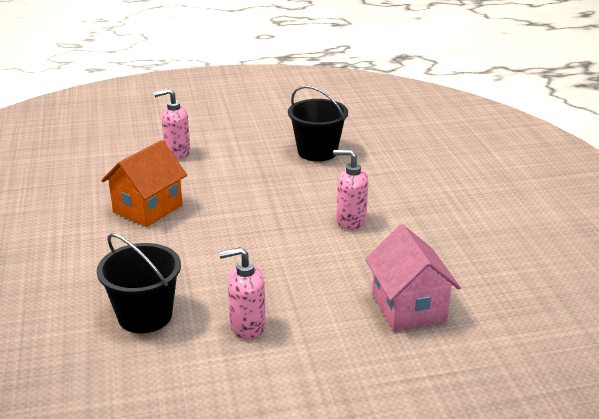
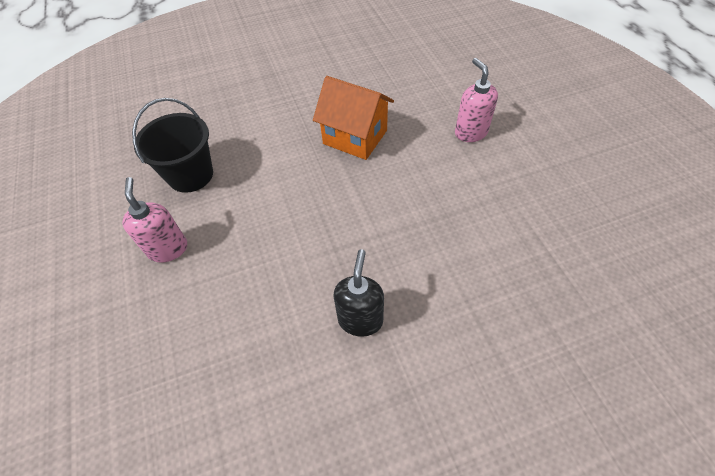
camera: 85 degrees right, 25 degrees up
(317, 152) = (526, 262): black bucket -> none
(350, 221) = (360, 319): pink soap dispenser -> black soap dispenser
(408, 307) = (185, 399): pink house -> none

